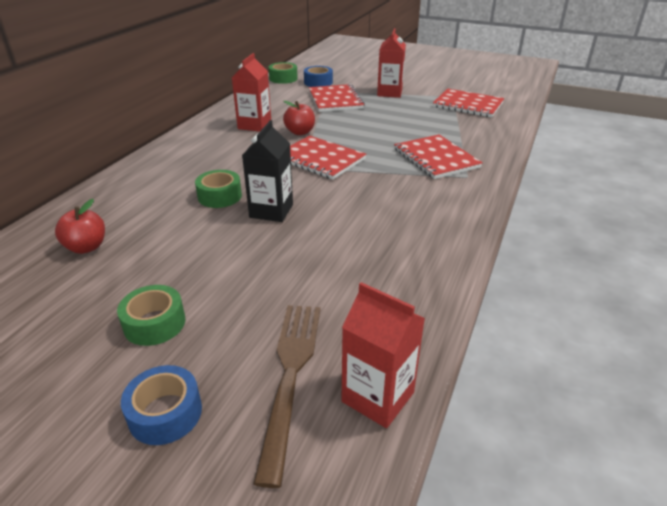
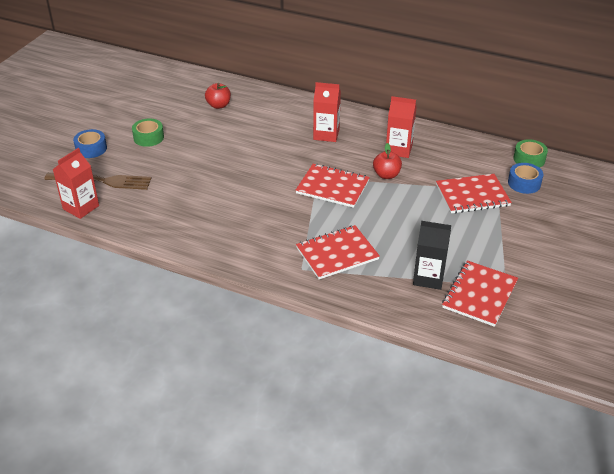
camera: 90 degrees right, 5 degrees up
(220, 196) = (274, 144): green tape -> none
(271, 211) = (253, 167): black carton -> black carton (428, 278)
(320, 159) = (332, 187): red notebook -> red notebook turned 75 degrees clockwise
(389, 93) = (504, 235): red carton -> red carton (326, 134)

